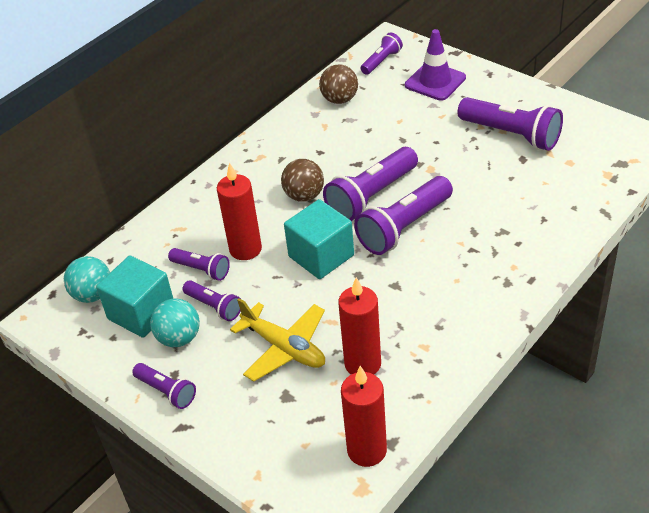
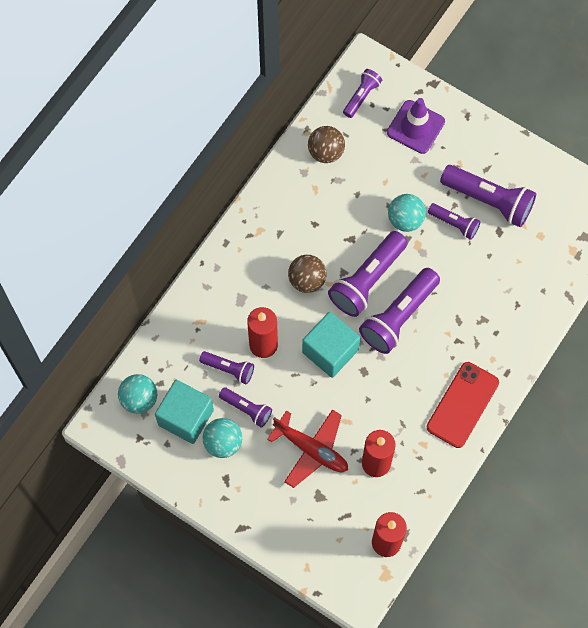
camera: 10 degrees left, 25 degrees up
(166, 391) = (223, 496): purple flashlight -> purple flashlight (454, 224)
(284, 348) = (311, 449): yellow plane -> red plane
(418, 149) = (405, 220): none -> turquoise ball
(475, 309) = (462, 405): none -> red phone

